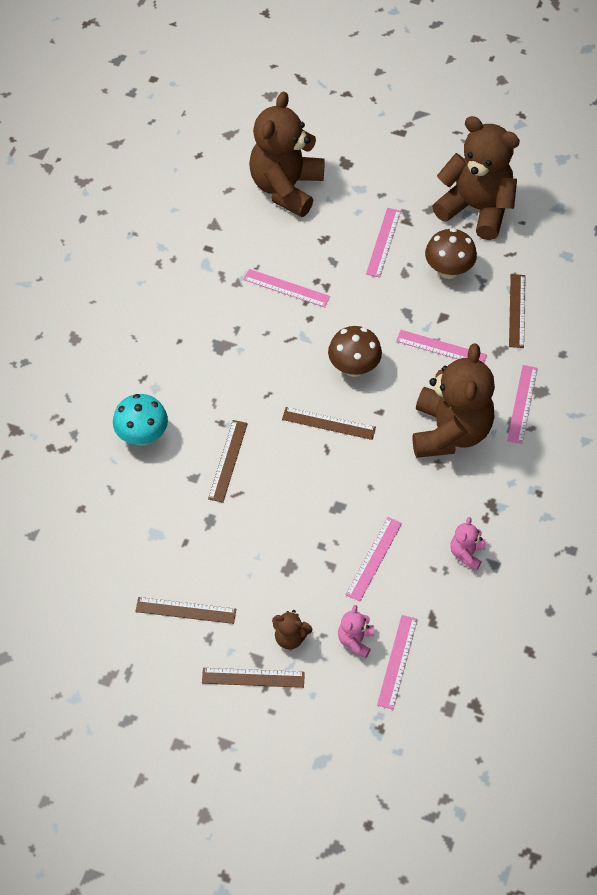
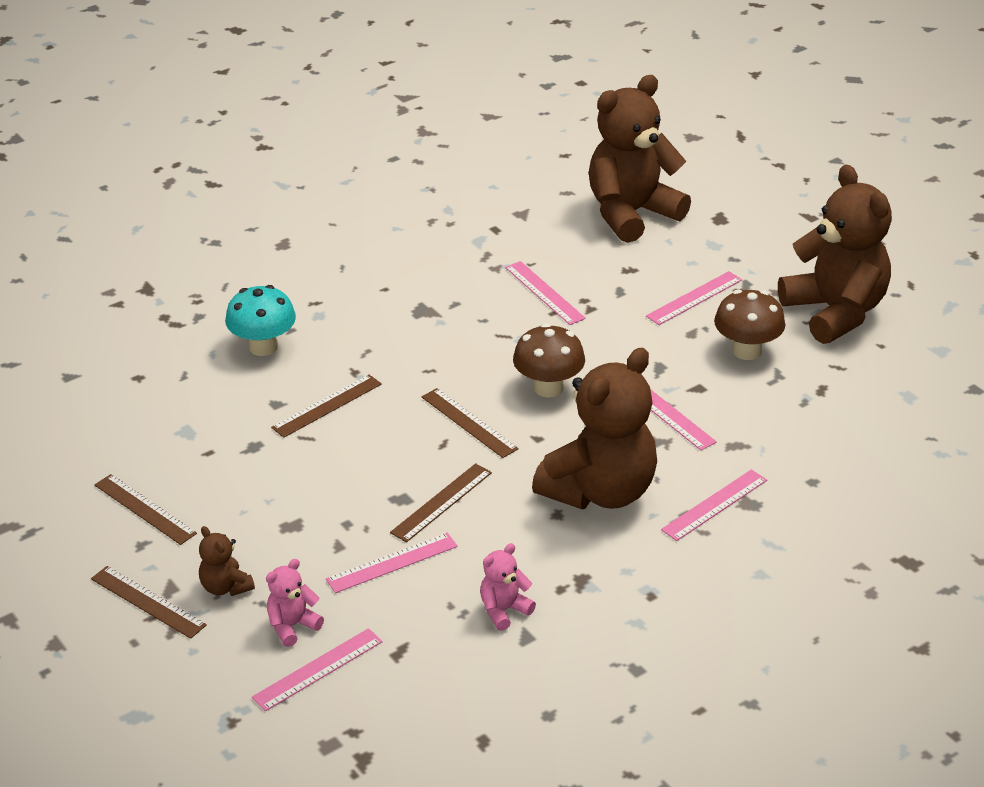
camera: 35 degrees right, 20 degrees down
(517, 310) = (794, 419): brown ruler -> brown ruler (441, 502)

